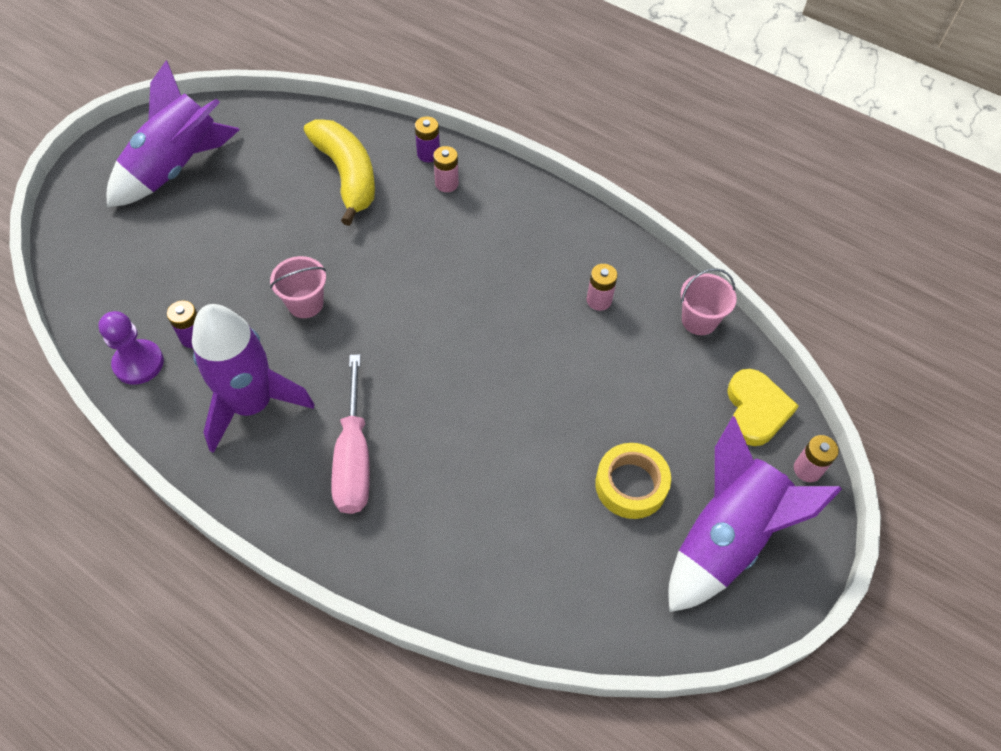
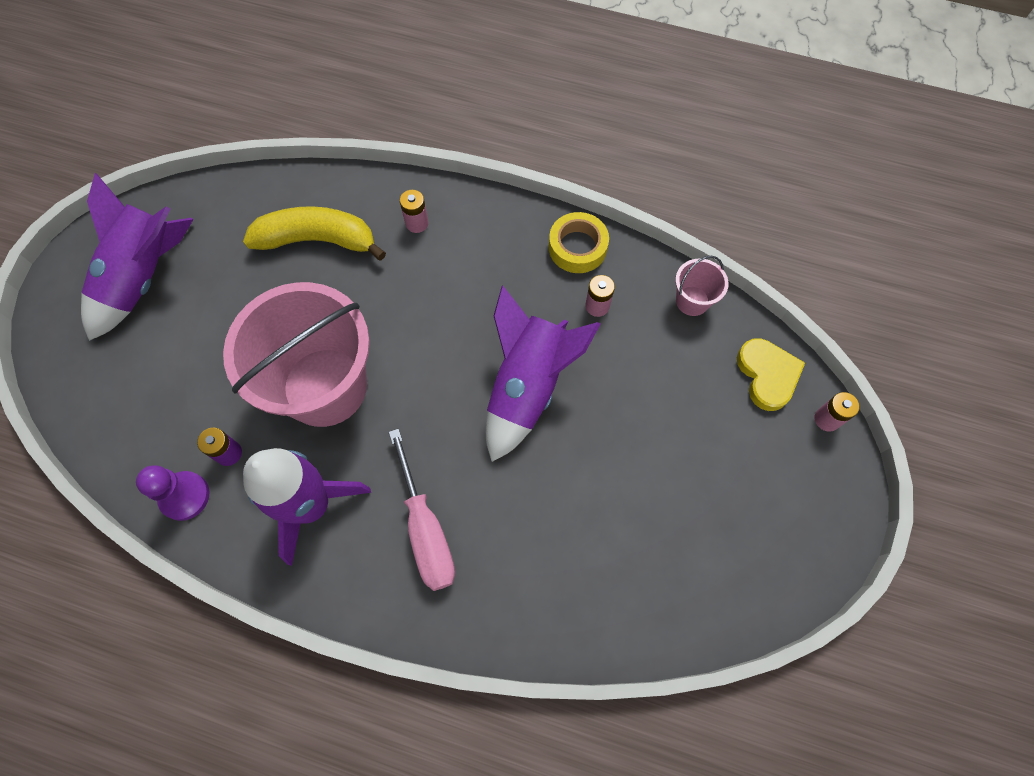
camera: 15 degrees left, 10 degrees up
(305, 303) = (325, 387): pink bucket -> pink bucket, size x2.40
(347, 175) = (317, 240): yellow banana -> yellow banana turned 45 degrees counterclockwise
(428, 154) = (389, 196): purple battery -> none
(631, 485) = (682, 480): yellow tape -> yellow tape (577, 247)
(725, 538) = (777, 506): purple rocket -> purple rocket (527, 387)

